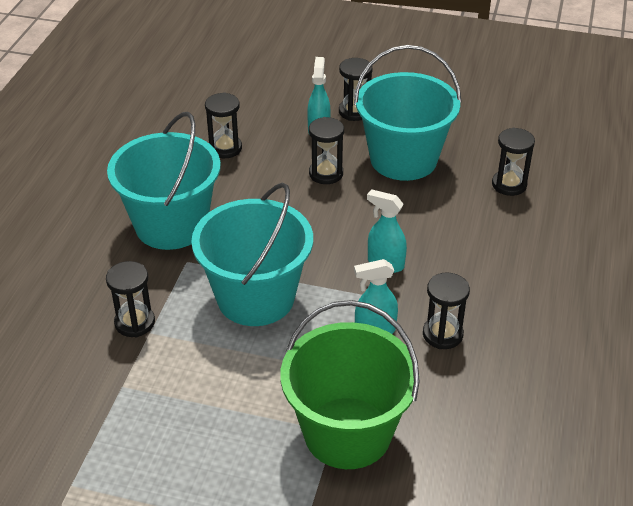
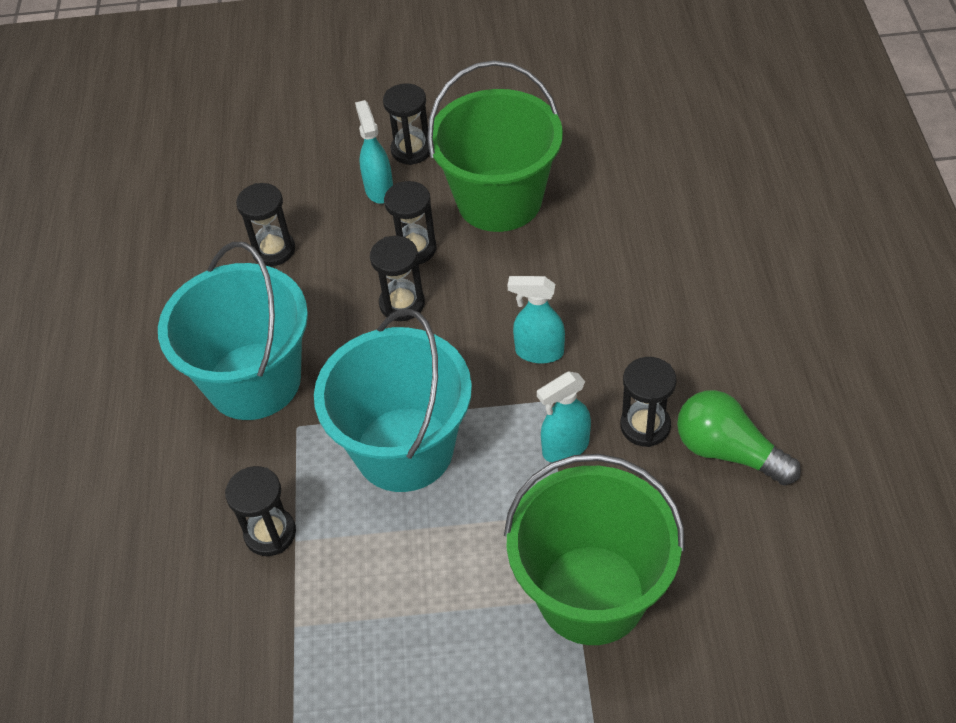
camera: 15 degrees left, 10 degrees up
(403, 159) = (499, 200): turquoise bucket -> green bucket
(499, 370) = (727, 451): none -> green light bulb
(509, 185) = (637, 198): black hourglass -> black hourglass (402, 304)

